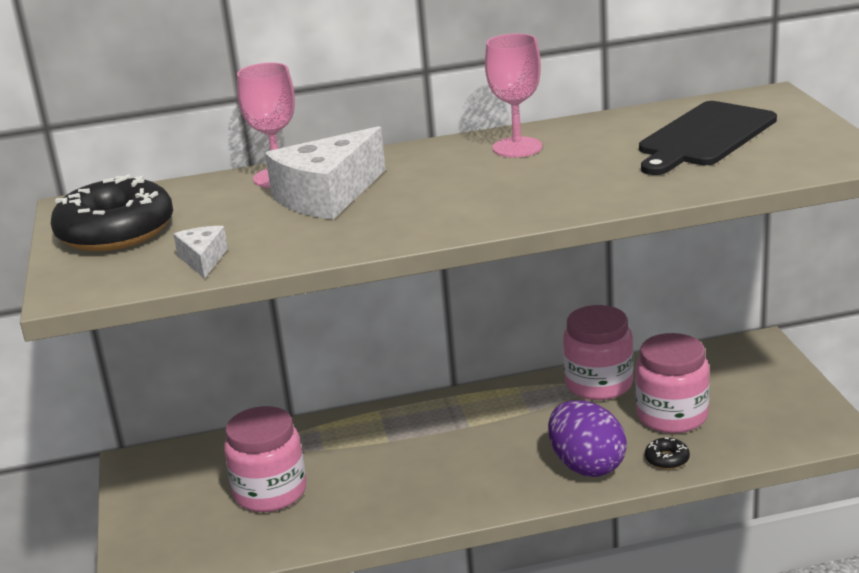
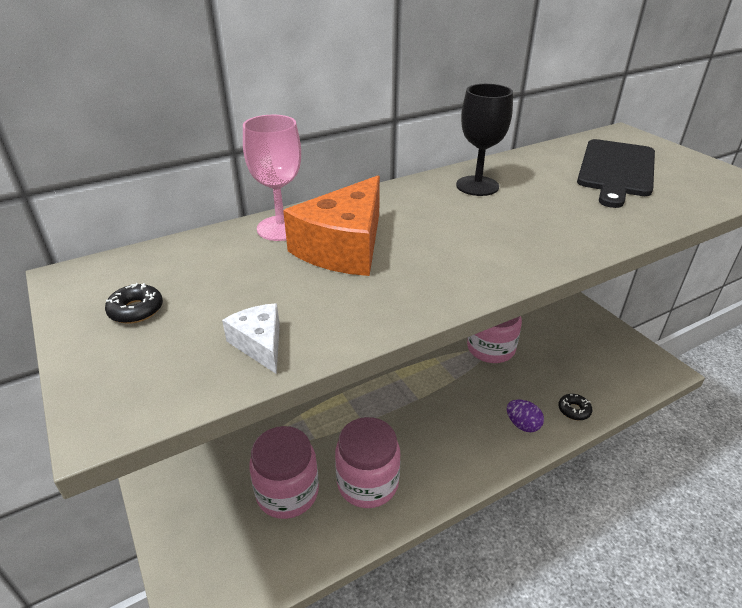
camera: 20 degrees left, 10 degrees up
(116, 231) = (136, 310): black donut -> black donut, size x0.41
(327, 196) = (344, 247): white cheese -> orange cheese
(517, 147) = (477, 186): pink goblet -> black goblet
(587, 465) = (522, 425): purple egg -> purple egg, size x0.56
(672, 416) = (555, 370): pink jar -> pink jar (367, 483)

